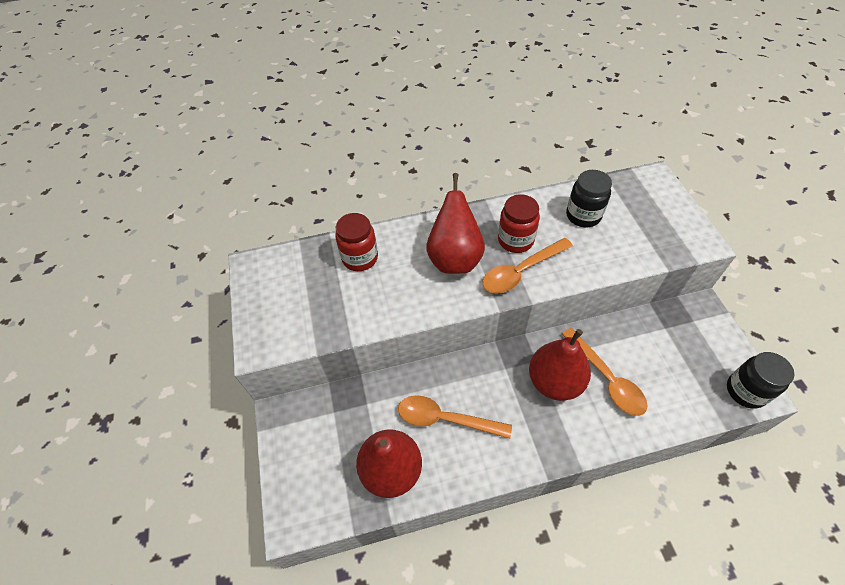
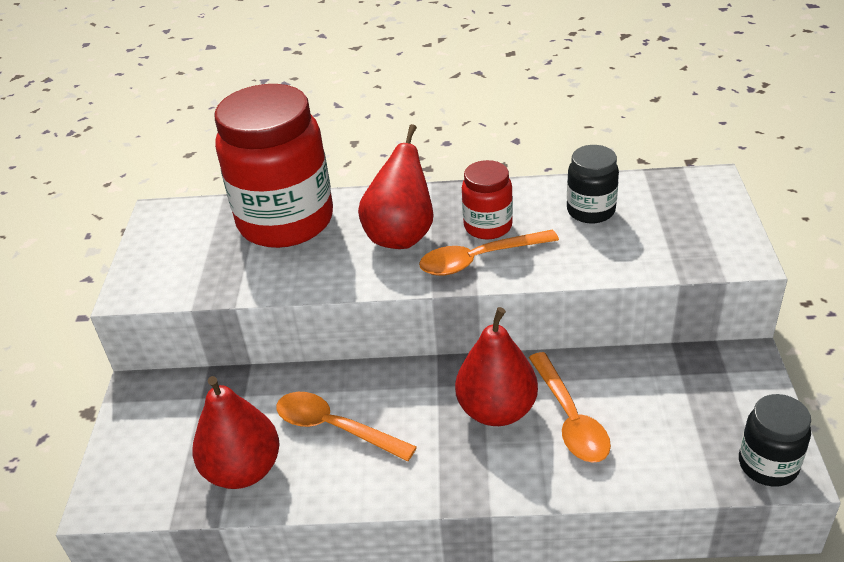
camera: 15 degrees right, 15 degrees down
(360, 258) = (286, 221): red jar -> red jar, size x2.08

